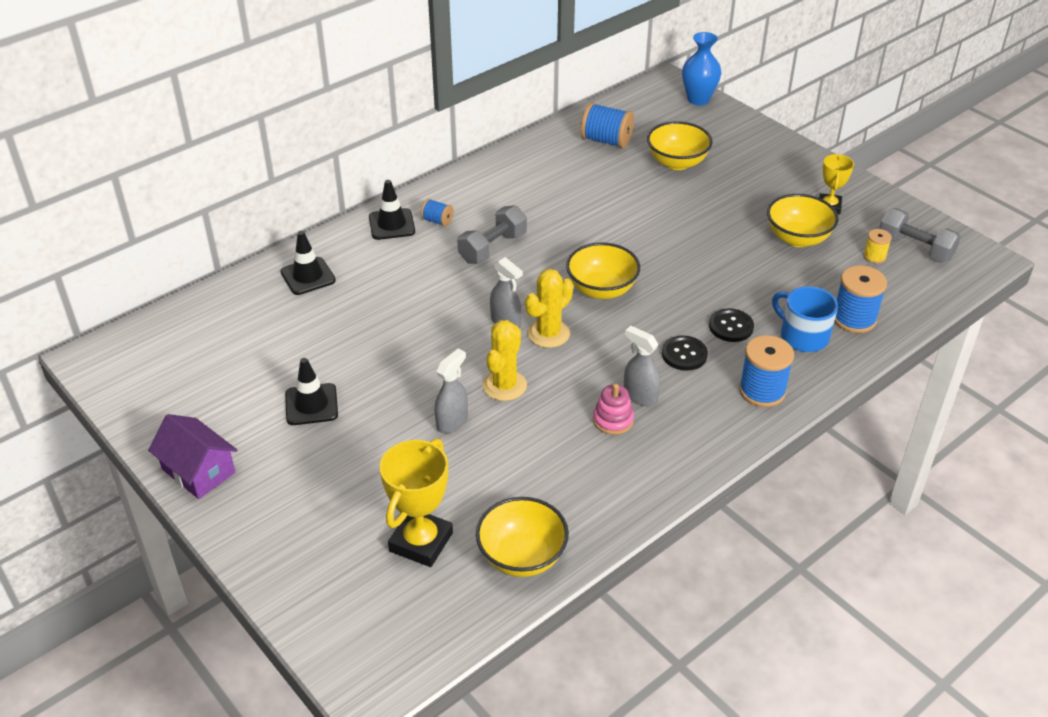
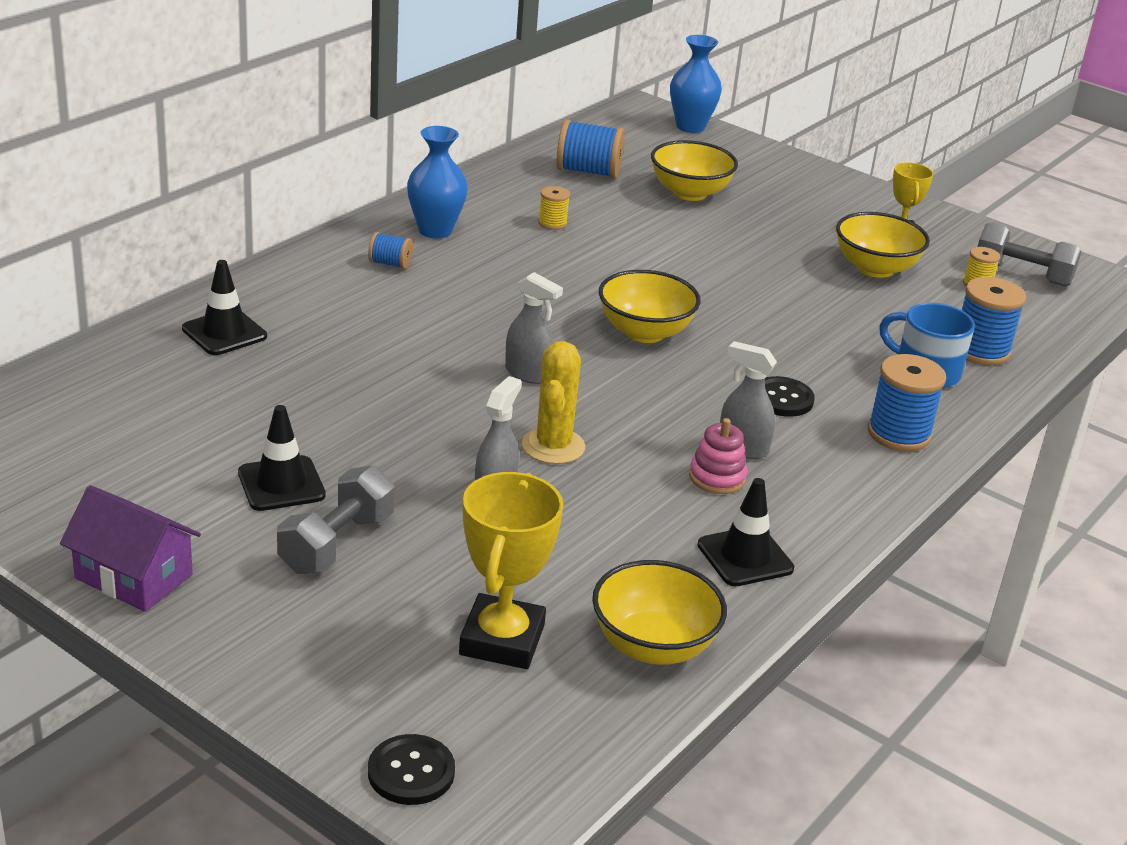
camera: 15 degrees left, 10 degrees down
(392, 224) = (327, 269): black traffic cone -> black traffic cone (745, 557)
(478, 192) = (435, 230): none -> blue vase
(493, 248) = (479, 291): grey dumbbell -> grey dumbbell (337, 543)
(548, 334) = (592, 384): yellow cactus -> none
(565, 188) = (552, 223): none -> yellow spool
(731, 326) = (830, 366): black button -> black button (411, 772)

